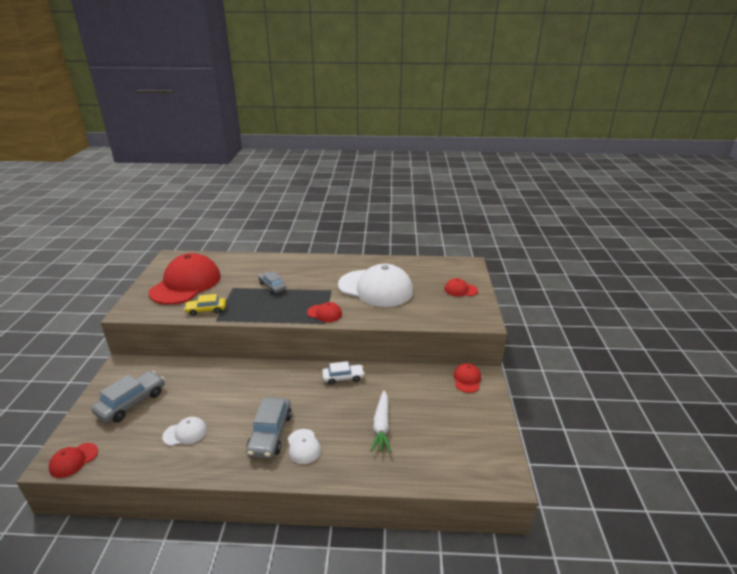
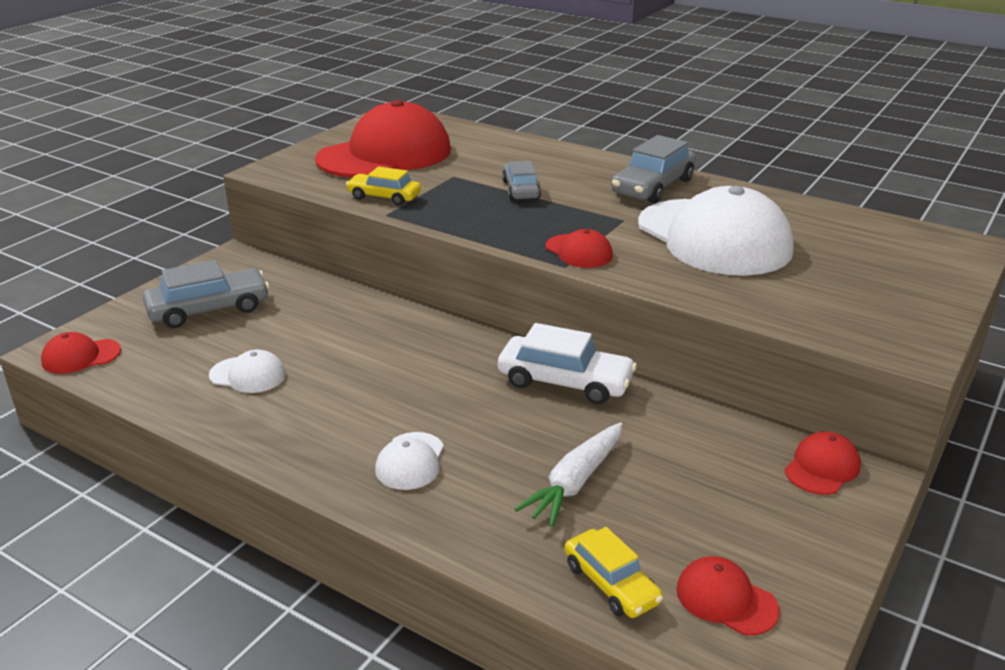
camera: 30 degrees right, 0 degrees up
(270, 433) = (372, 422): grey car -> grey car (653, 187)
(343, 377) = (565, 382): white car -> white car, size x1.55
(427, 467) = (611, 583): none -> yellow car
(460, 290) = (903, 284): red cap -> red cap (726, 599)

